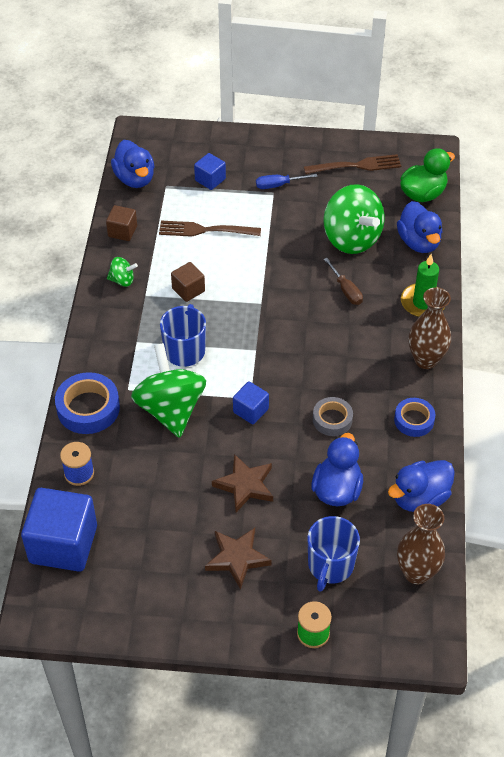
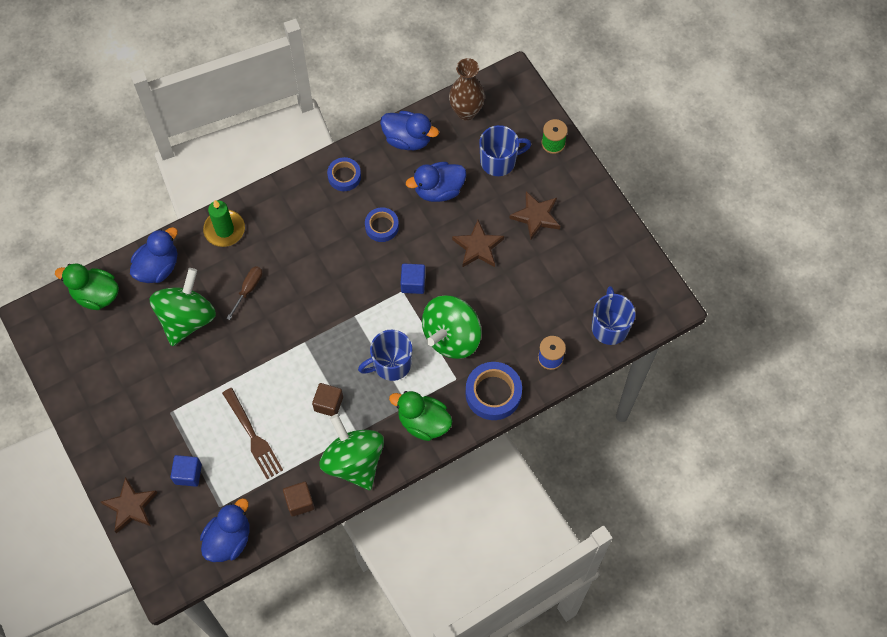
camera: 125 degrees left, 15 degrees up
(63, 544) = (609, 326): blue cube -> blue mug
(110, 343) = (423, 422): none -> green duck
(122, 280) = (354, 461): green spinning top -> green spinning top, size x2.23
(215, 139) = (130, 507): none -> brown star
(278, 185) = (158, 413): blue screwdriver -> none
(332, 419) = (382, 226): grey tape -> blue tape
(355, 166) = (93, 366): brown fork -> none
(426, 360) = (282, 198): brown vase -> none

